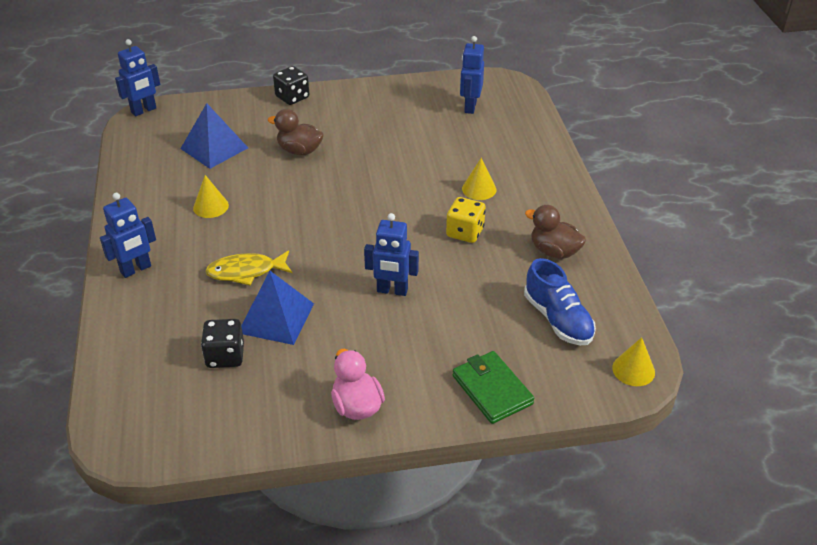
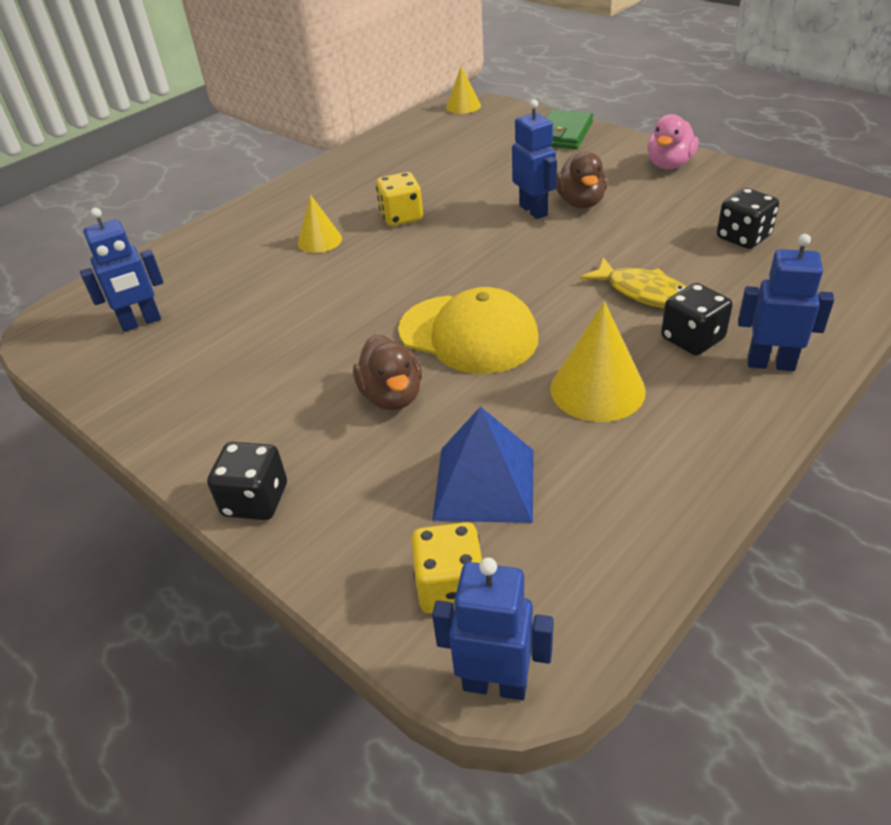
camera: 125 degrees left, 0 degrees up
(187, 119) = (450, 587): none -> yellow dice
(189, 259) = (692, 339): none -> black dice
(210, 206) = (597, 389): yellow cone -> yellow cone, size x1.60
(276, 318) = (661, 241): blue pyramid -> none
(307, 193) = (468, 334): none -> yellow cap
(554, 251) = (371, 172): brown duck -> brown duck (580, 203)
(558, 319) = (453, 142): blue shoe -> none

